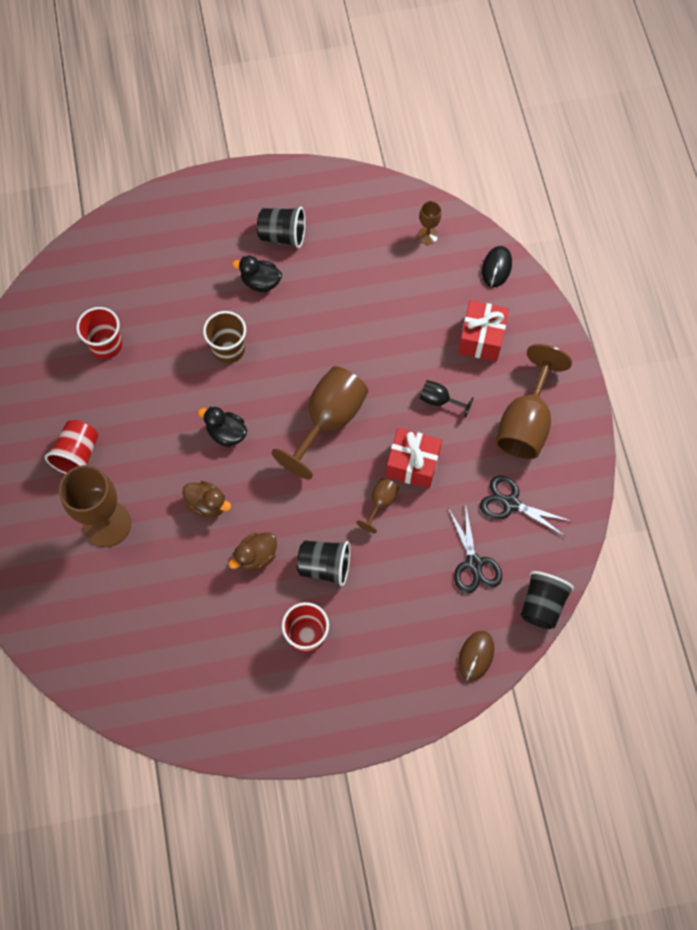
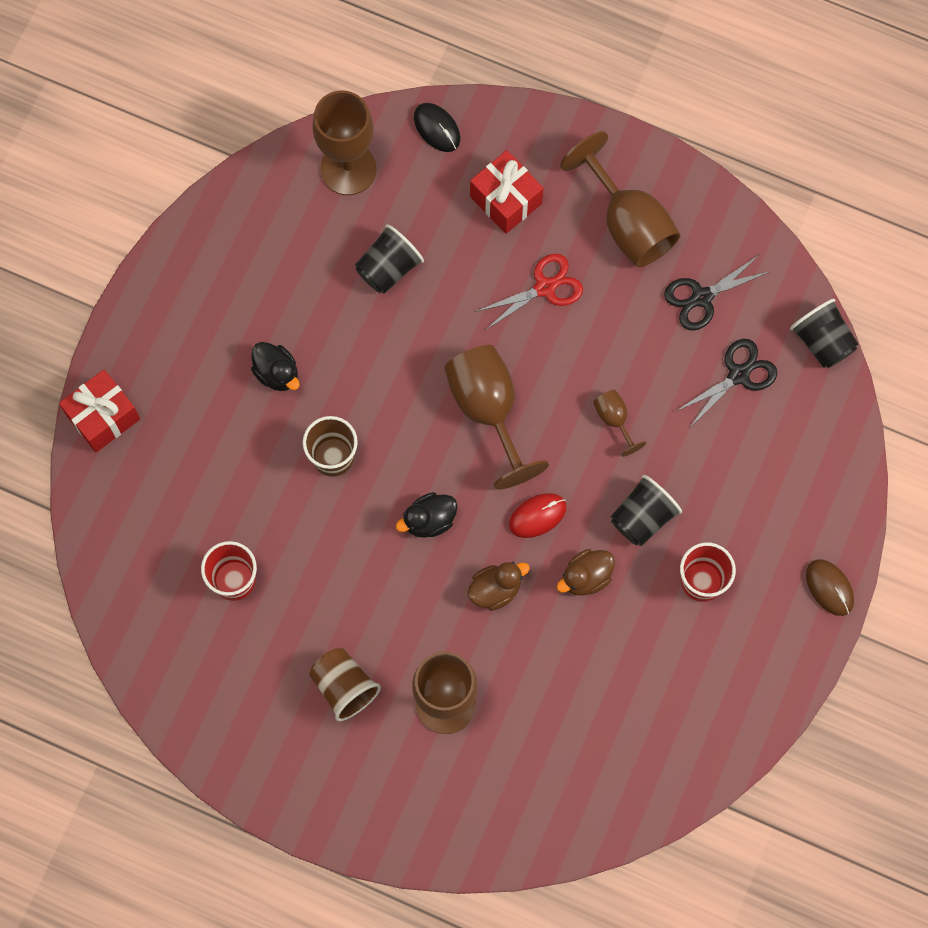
camera: 55 degrees left, 5 degrees up
(78, 454) = (344, 687): red cup -> brown cup
(256, 556) = (586, 577): brown duck -> brown duck turned 60 degrees clockwise
(260, 282) = (277, 373): black duck -> black duck turned 90 degrees counterclockwise
(277, 498) = (537, 516): none -> red mouse
(282, 235) = (236, 314): black cup -> black cup (388, 268)
(412, 464) = (595, 361): red gift -> red gift (103, 417)
(427, 235) = (348, 169): brown goblet -> brown goblet, size x2.13
(439, 400) = (544, 288): black goblet -> red scissors
(473, 563) = (738, 375): black scissors -> black scissors turned 60 degrees counterclockwise
(476, 656) = (830, 437): brown mouse -> brown mouse (829, 588)

